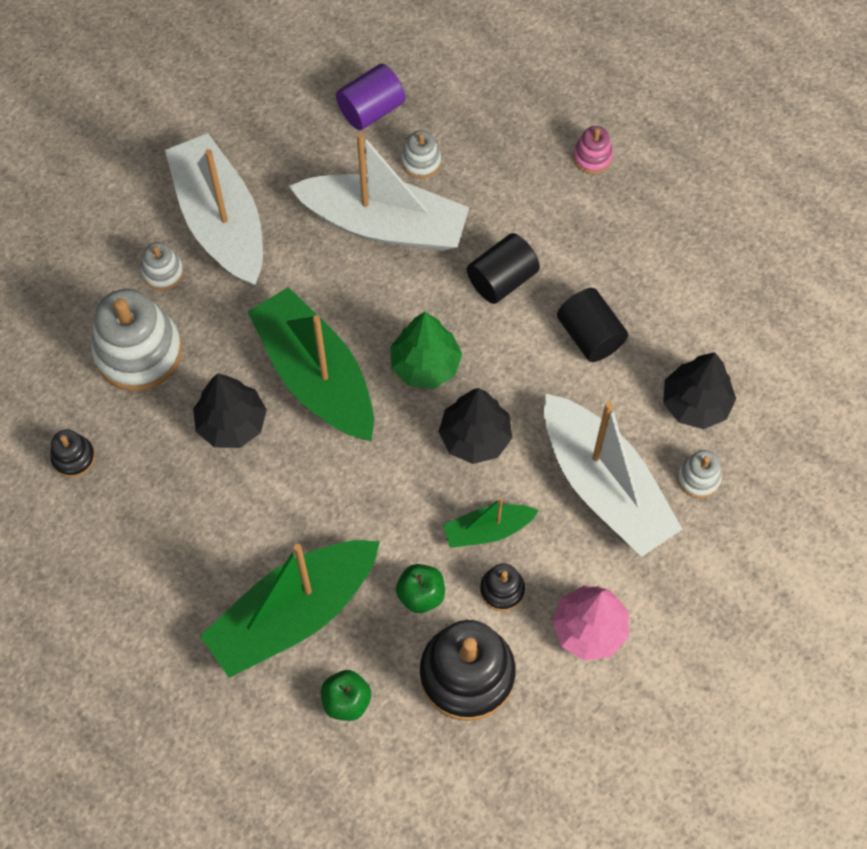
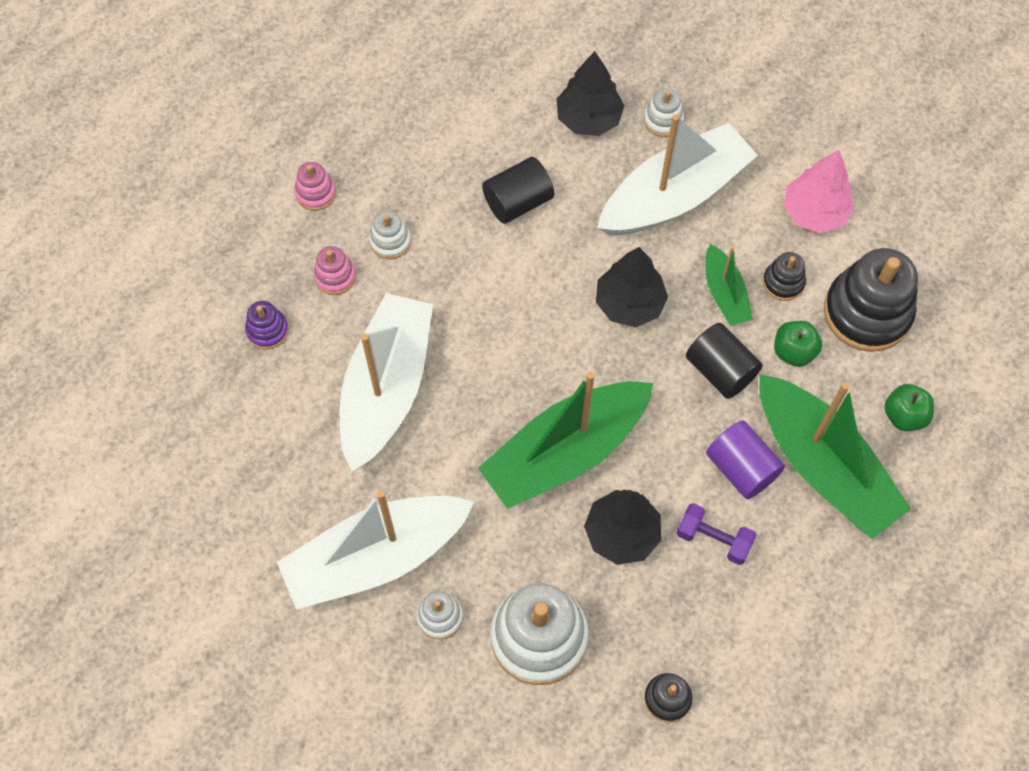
camera: 90 degrees left, 0 degrees up
(222, 505) = (713, 539): none -> purple dumbbell
(371, 109) = (240, 403): purple cylinder -> purple cylinder (741, 468)
(421, 161) = (311, 352): white stacking toy -> white stacking toy (390, 241)
(425, 365) = (551, 348): green tree -> none
(444, 126) = (267, 330): none -> purple stacking toy
(501, 177) = (335, 276): none -> pink stacking toy
(502, 279) = (455, 277): black cylinder -> black cylinder (720, 370)

